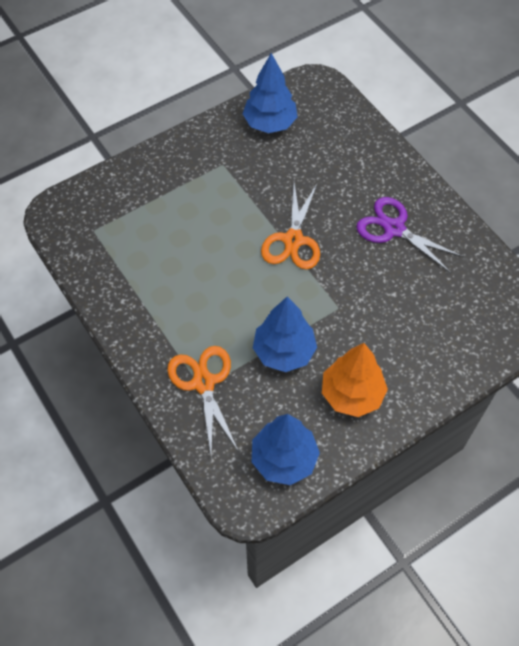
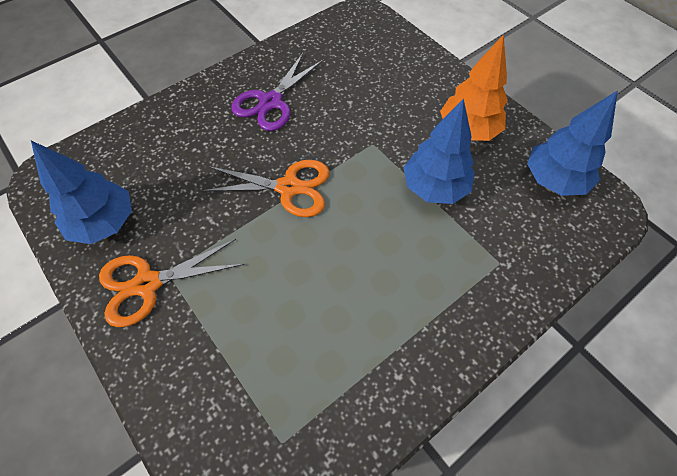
camera: 95 degrees left, 0 degrees up
(203, 383) = (492, 261): orange scissors -> orange scissors (148, 284)

